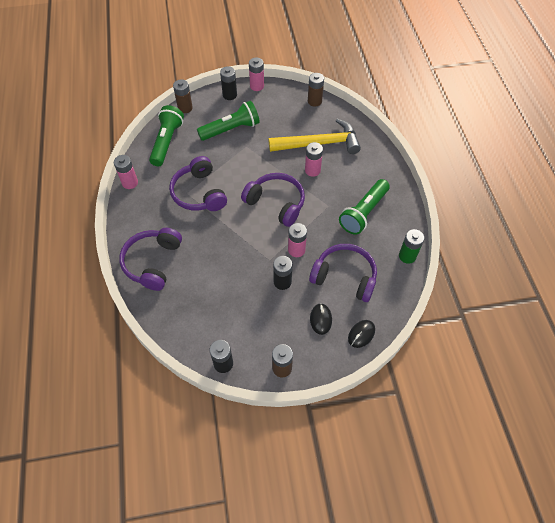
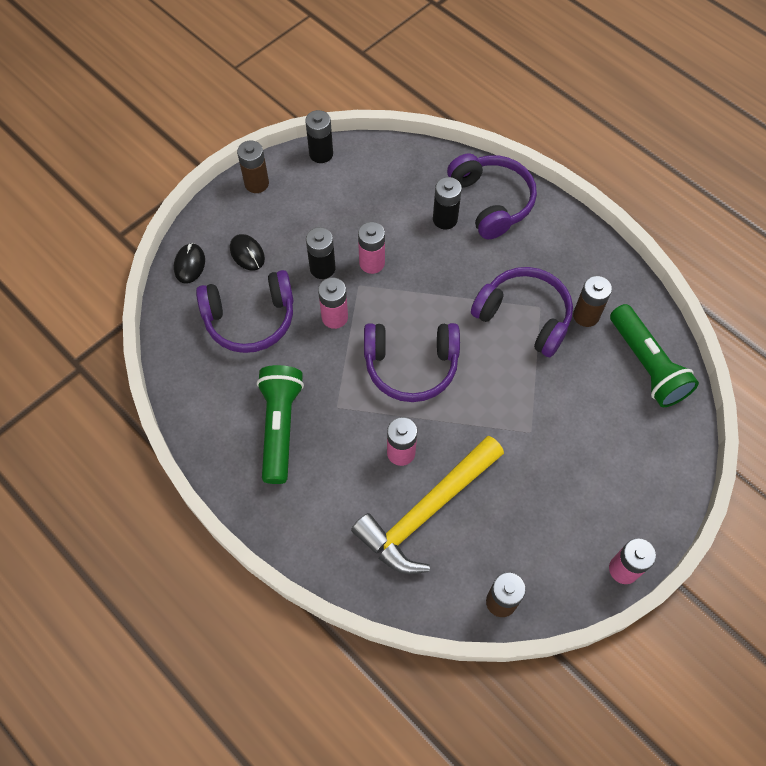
camera: 145 degrees right, 5 degrees up
(130, 183) = (625, 275): pink battery -> pink battery (372, 263)
(185, 108) = (686, 442): brown battery -> brown battery (586, 315)
(229, 95) = (647, 517): black battery -> black battery (445, 219)
(231, 129) = (580, 448): green flashlight -> none
(407, 256) = (183, 396): green battery -> none

